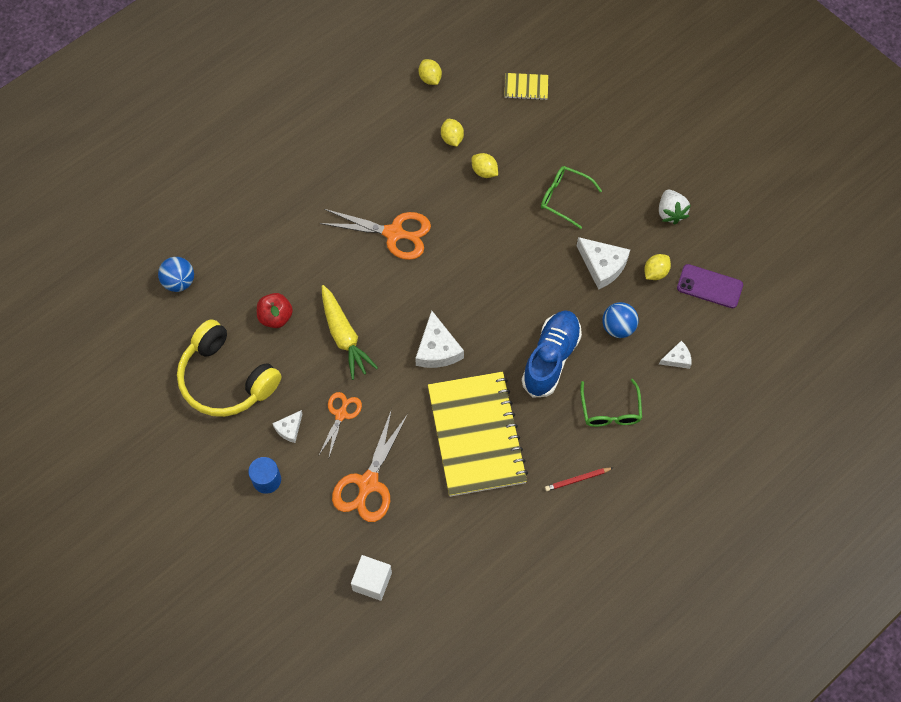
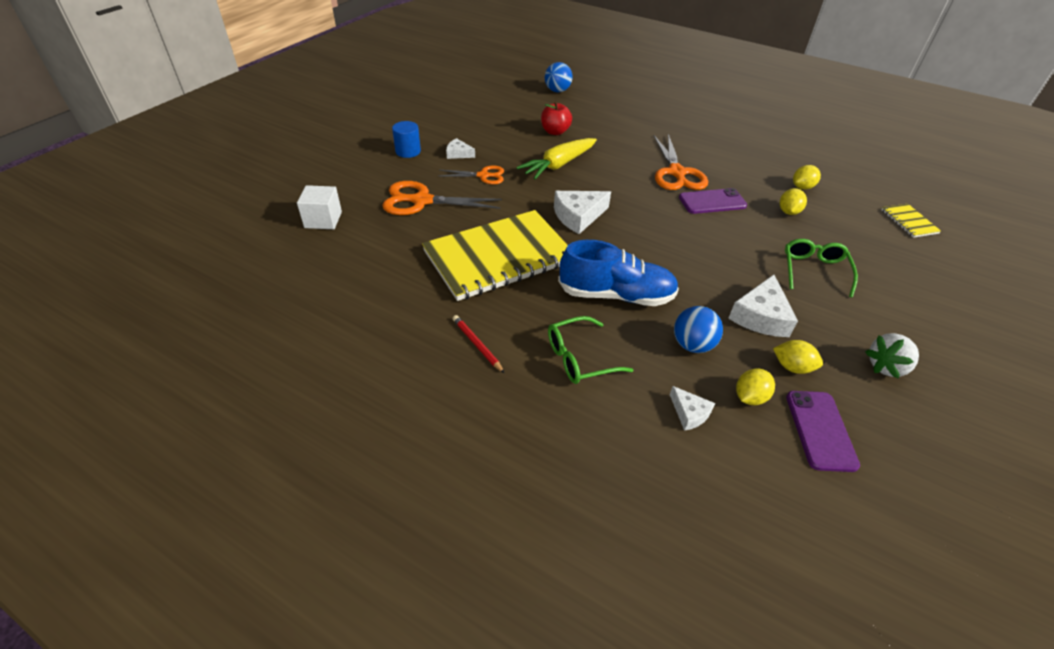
camera: 70 degrees right, 20 degrees down
(226, 379) = (488, 120): yellow headphones -> none
(430, 79) = (847, 165): yellow lemon -> yellow lemon (750, 397)
(450, 225) = (712, 202): none -> purple phone

